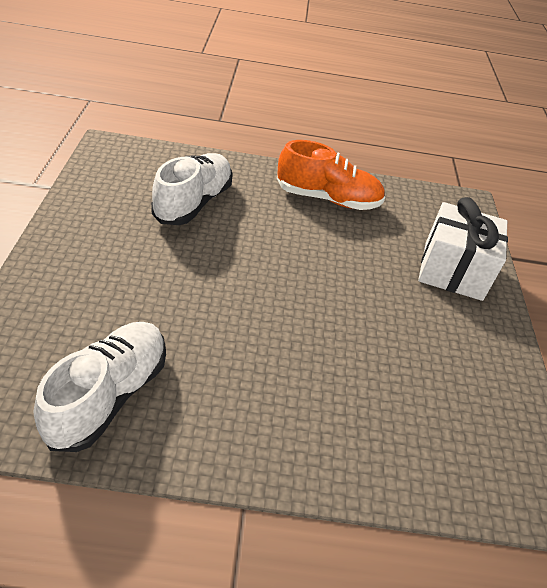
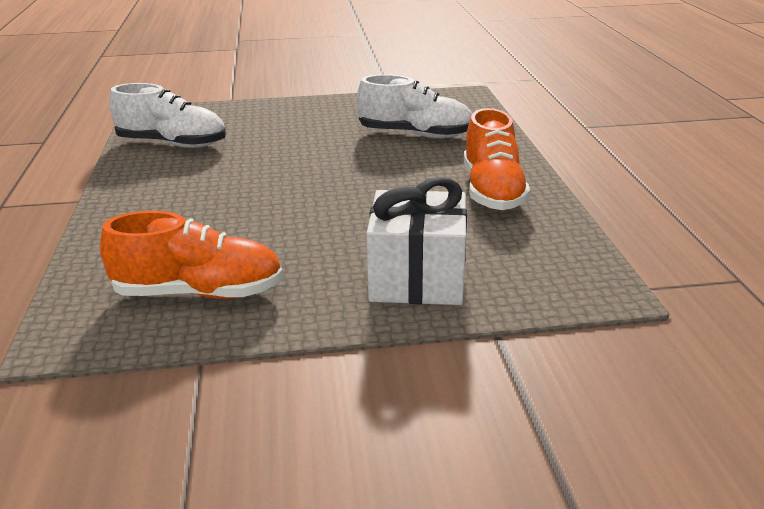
camera: 85 degrees right, 15 degrees down
(470, 397) = (199, 293): none -> orange shoe

